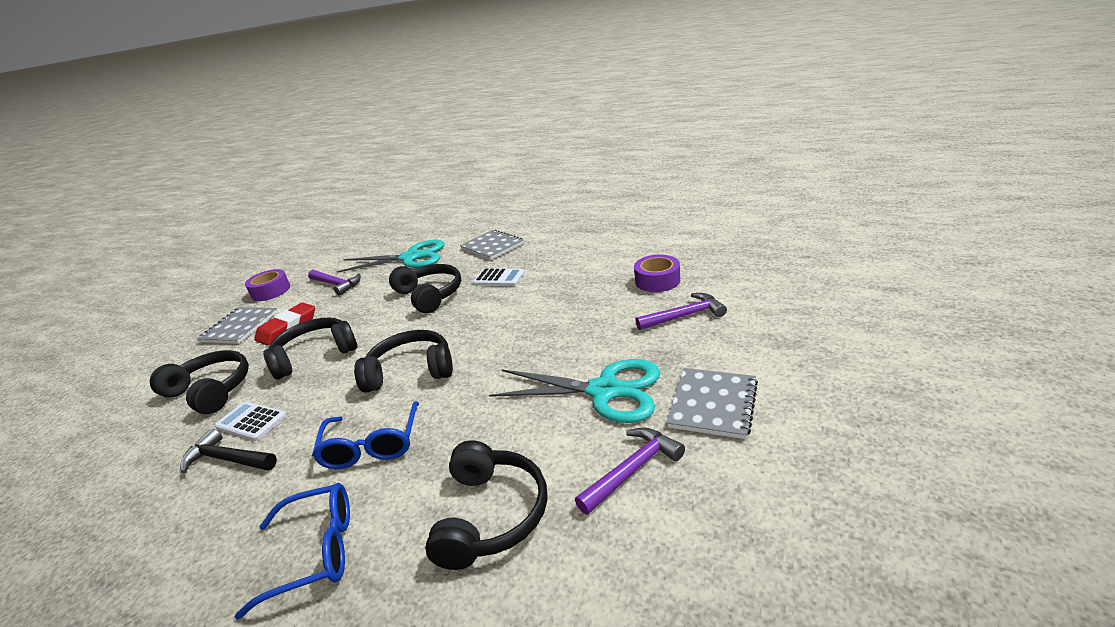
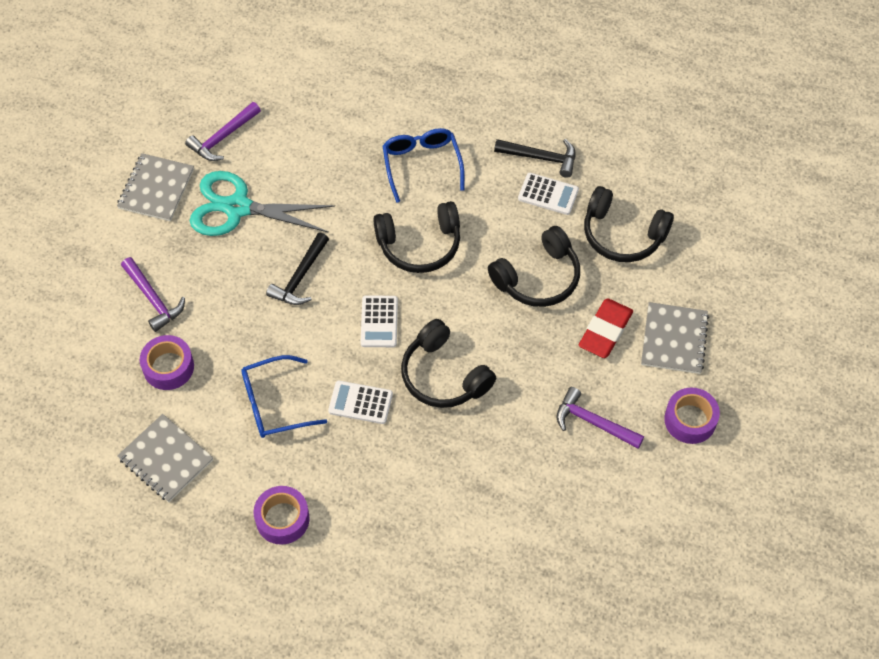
camera: 170 degrees right, 30 degrees up
(316, 552) = (424, 90): blue glasses -> blue glasses (274, 404)
(411, 258) = (508, 483): turquoise scissors -> none
(470, 318) = (379, 322): none -> white calculator
(490, 515) = (316, 110): black headphones -> none
(492, 246) = (386, 495): grey notebook -> grey notebook (166, 459)
(537, 340) = (300, 277): none -> black hammer
(563, 233) = (282, 519): none -> purple tape
(684, 316) = (153, 299): purple hammer -> purple hammer turned 105 degrees counterclockwise

